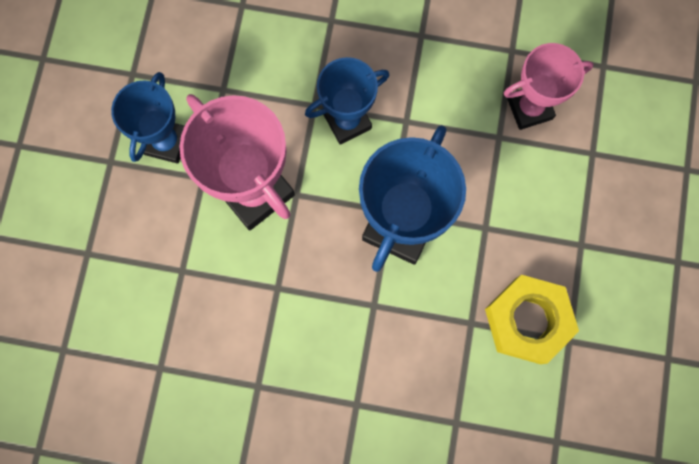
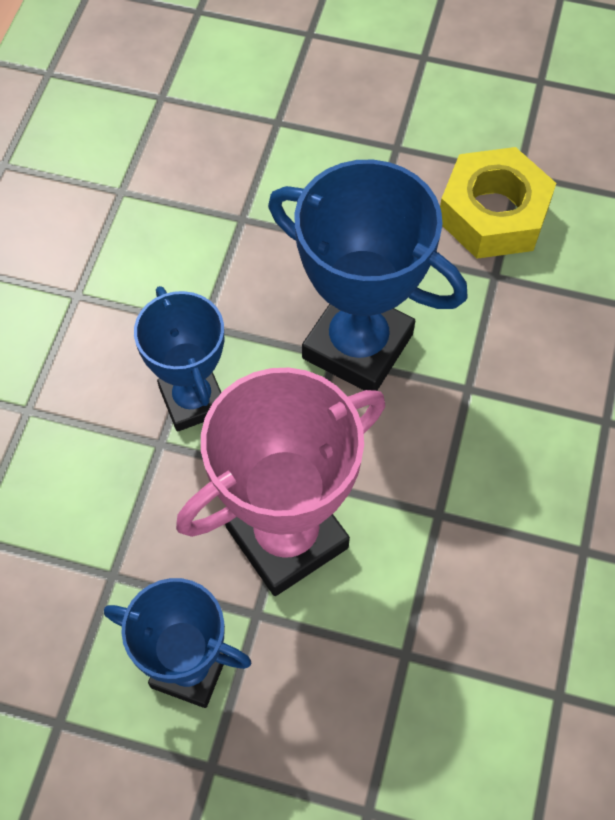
camera: 85 degrees left, 15 degrees down
(529, 108) = (207, 180): pink trophy -> none

